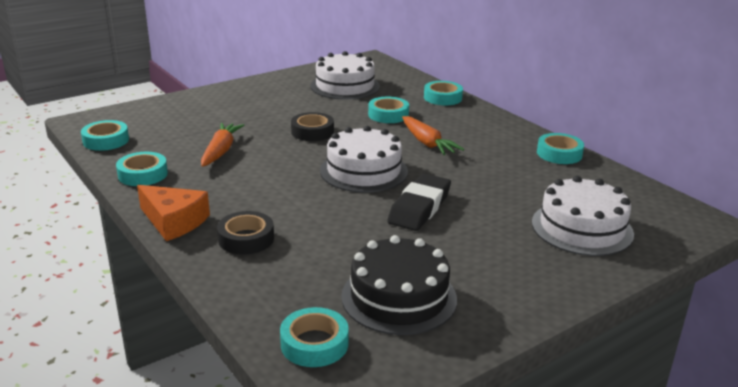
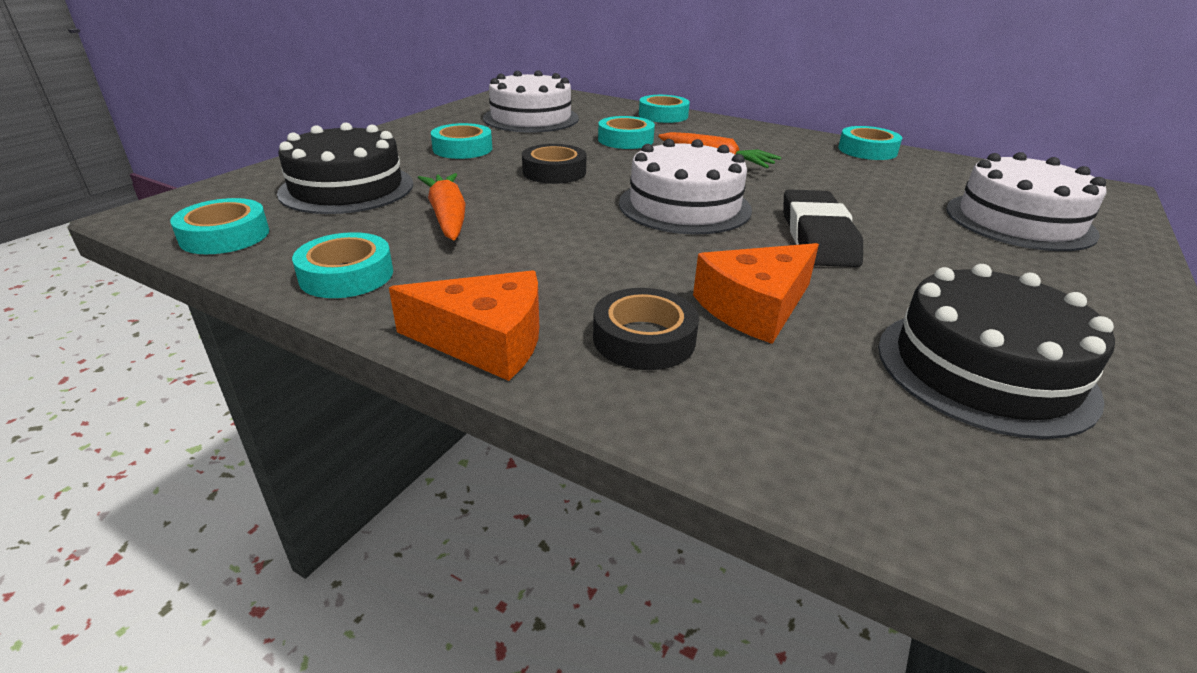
camera: 25 degrees left, 5 degrees up
(185, 122) = (347, 188): none -> black cake
(314, 344) = (1000, 501): turquoise tape -> turquoise tape (462, 149)
(322, 238) = (755, 307): none -> orange cheese

